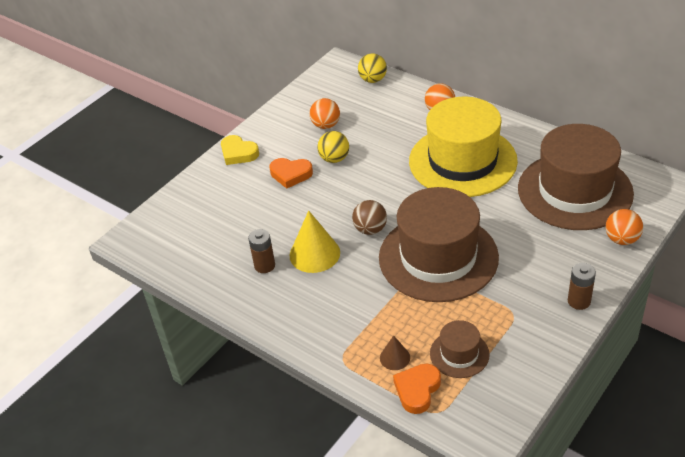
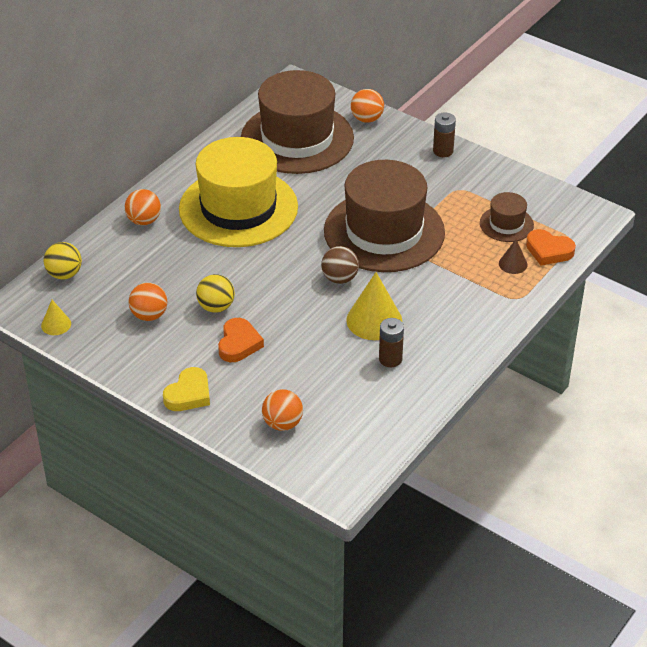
camera: 95 degrees left, 0 degrees up
(200, 204) = (282, 423): none -> orange ball
(317, 83) = (56, 324): none -> yellow cone

